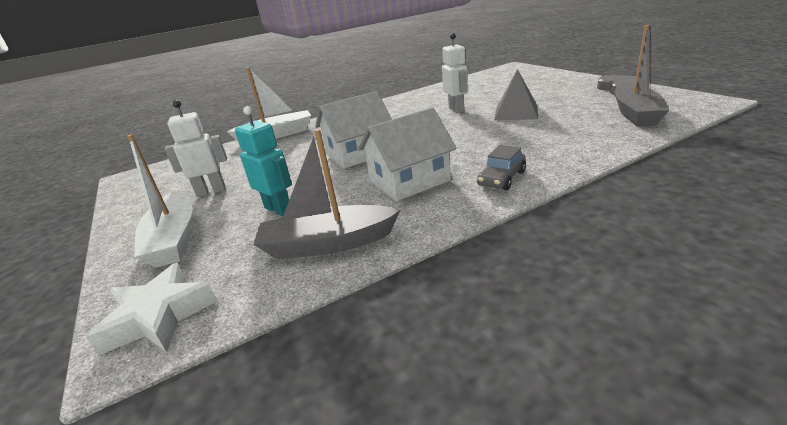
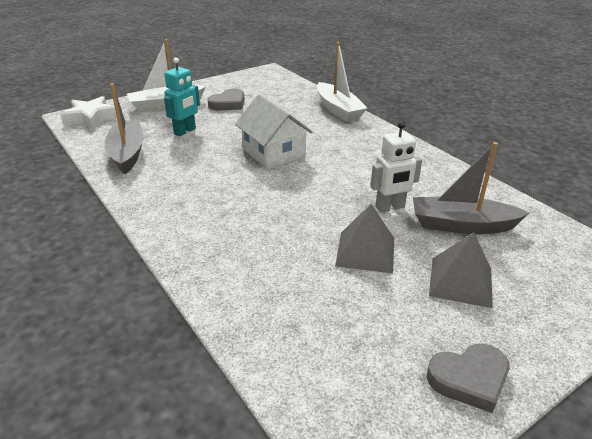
camera: 80 degrees right, 5 degrees up
(211, 191) = (228, 103): white robot -> grey heart
(409, 181) = (202, 179): white house -> none
(501, 179) = (181, 225): grey car -> none
(536, 92) = (460, 281): none -> grey pyramid
(635, 114) = (329, 360): grey boat -> grey boat (461, 225)

